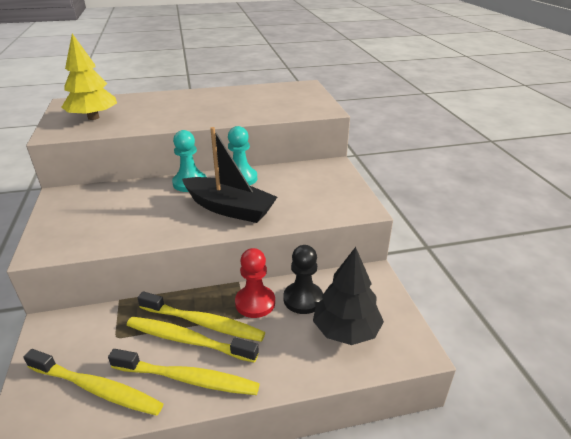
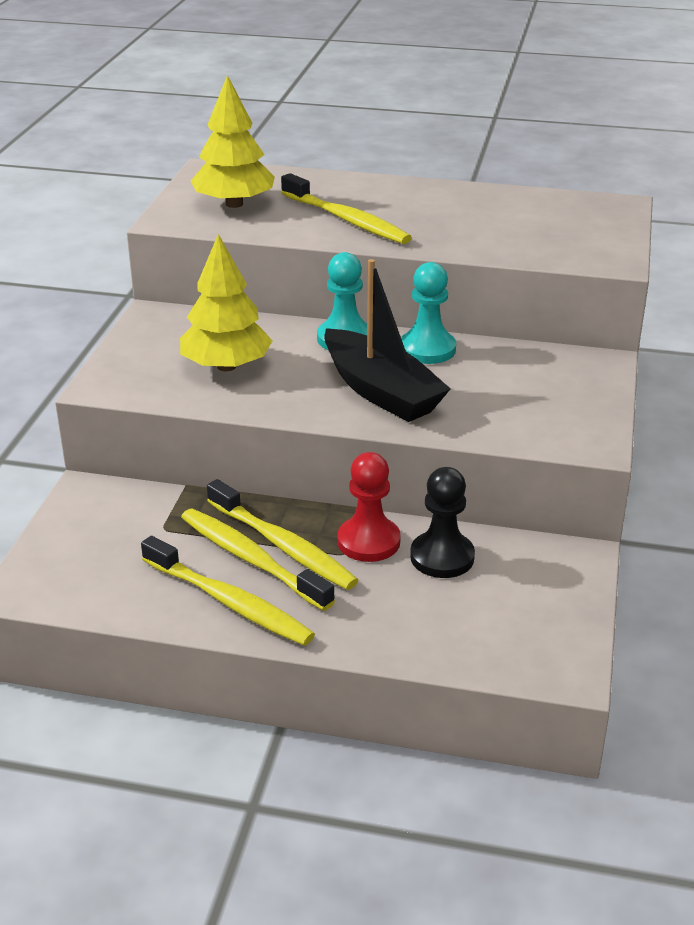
camera: 25 degrees right, 0 degrees up
(97, 388) = (117, 578): yellow toothbrush -> yellow toothbrush (347, 220)
(124, 216) = (226, 366): none -> yellow tree
(346, 330) = (478, 614): black tree -> none

